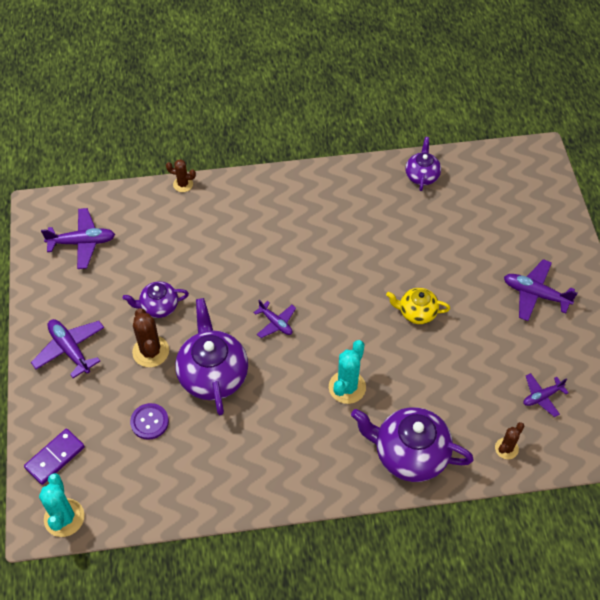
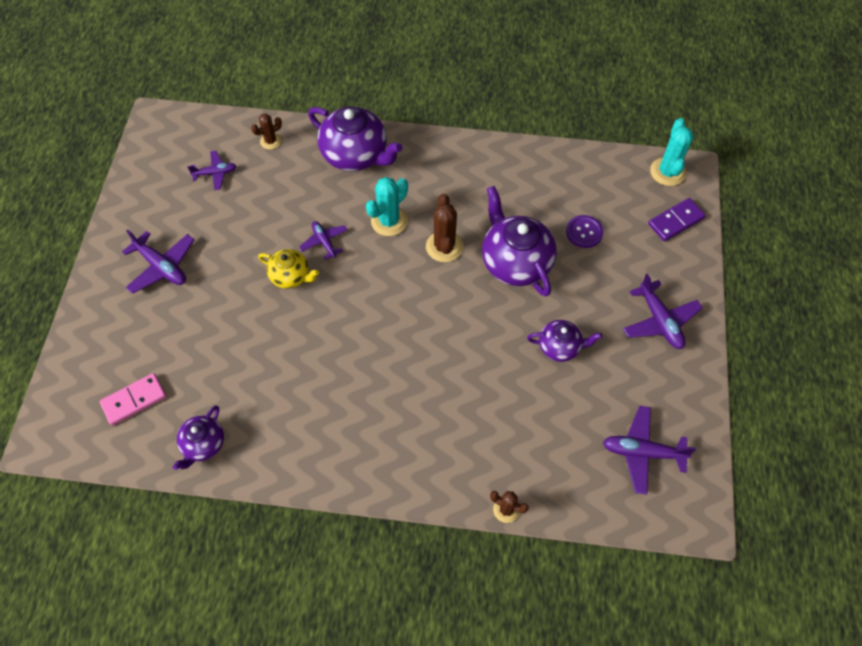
camera: 165 degrees left, 5 degrees up
(151, 351) = (575, 299): brown cactus -> brown cactus (444, 246)
(213, 374) = (515, 262): purple teapot -> purple teapot turned 150 degrees clockwise
(276, 323) = (439, 299): purple plane -> purple plane (324, 242)
(491, 191) = (134, 400): none -> pink domino

